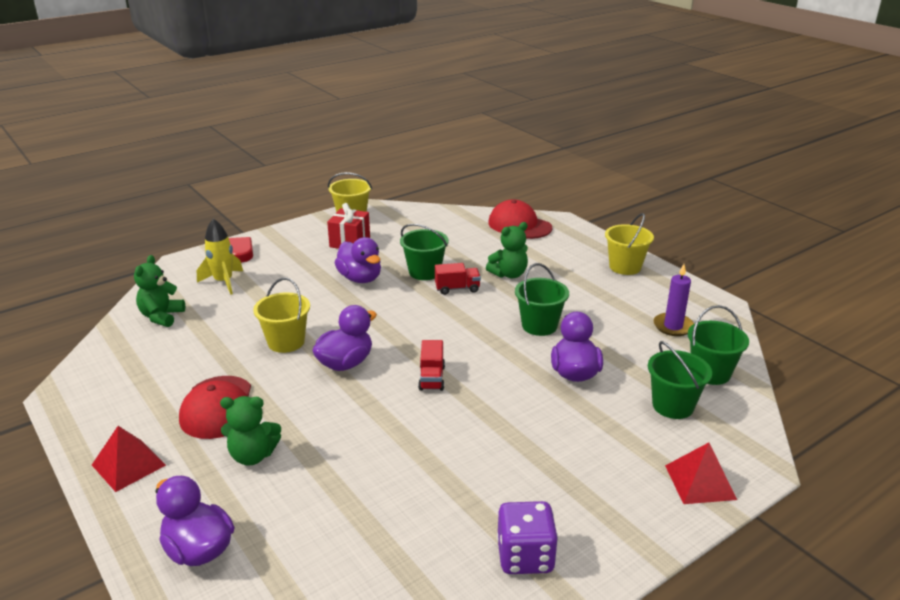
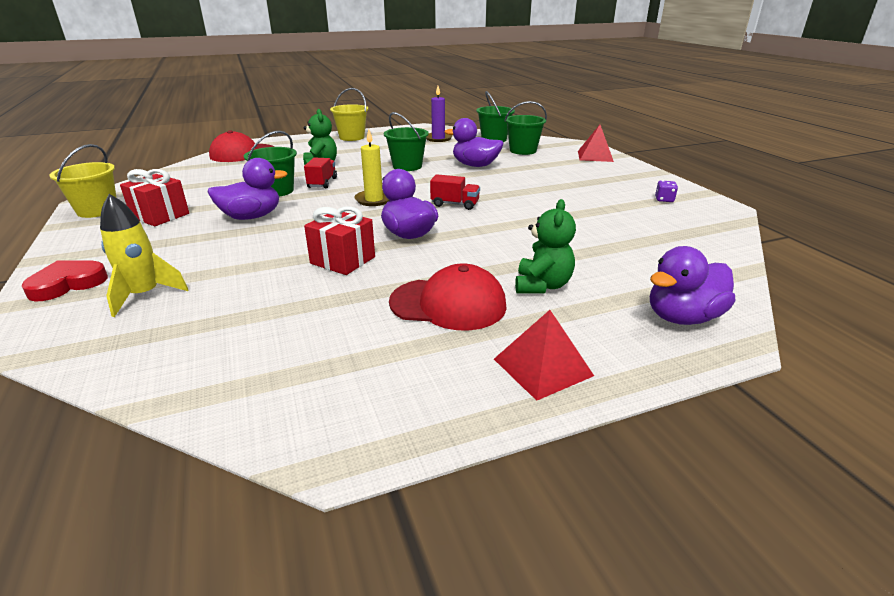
camera: 75 degrees left, 0 degrees up
(161, 317) = (184, 348): green teddy bear -> none
(286, 342) = (343, 260): yellow bucket -> red gift
(424, 327) = (374, 200): none -> yellow candle
(525, 556) = (664, 199): purple dice -> purple dice, size x0.48

